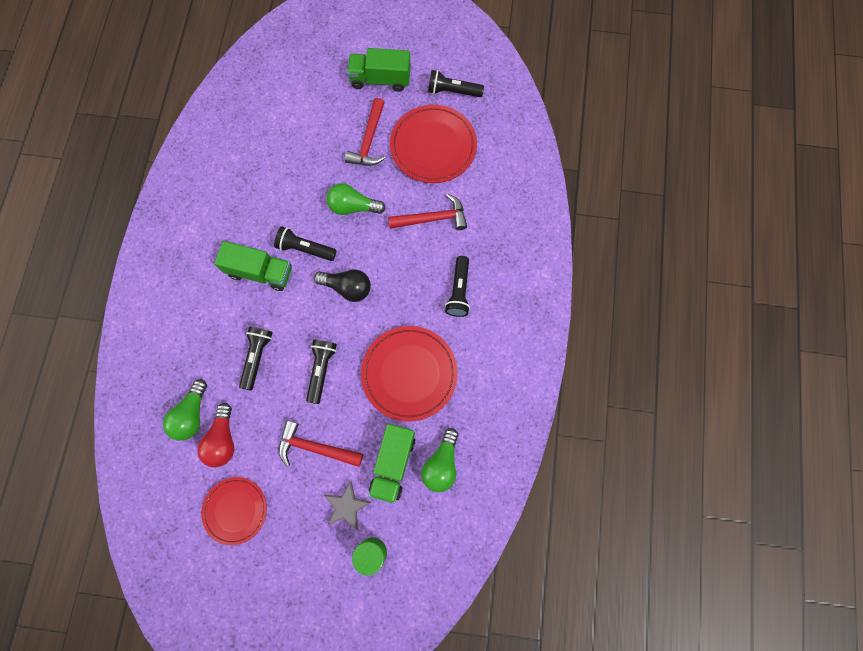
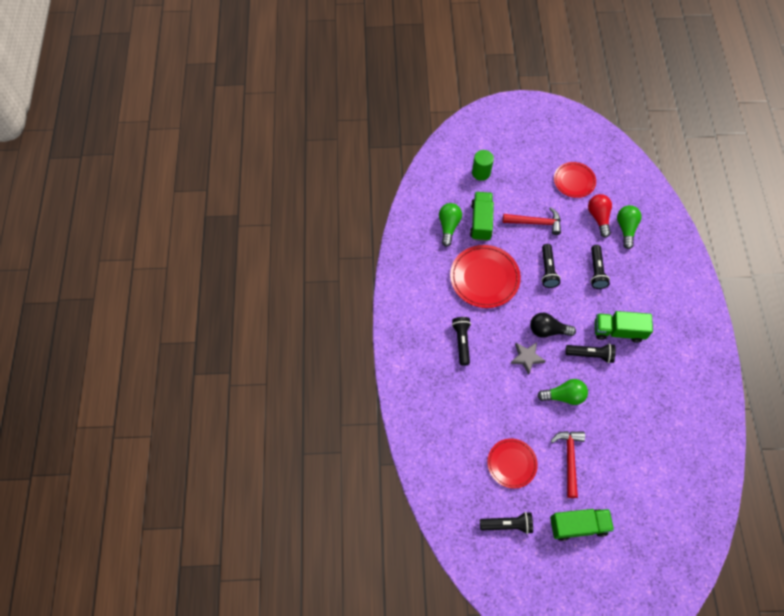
camera: 170 degrees right, 10 degrees down
(347, 506) = (504, 194): grey star -> grey star (526, 358)
(432, 218) = (496, 397): red hammer -> none
(433, 146) = (511, 463): red plate -> red plate, size x0.64

